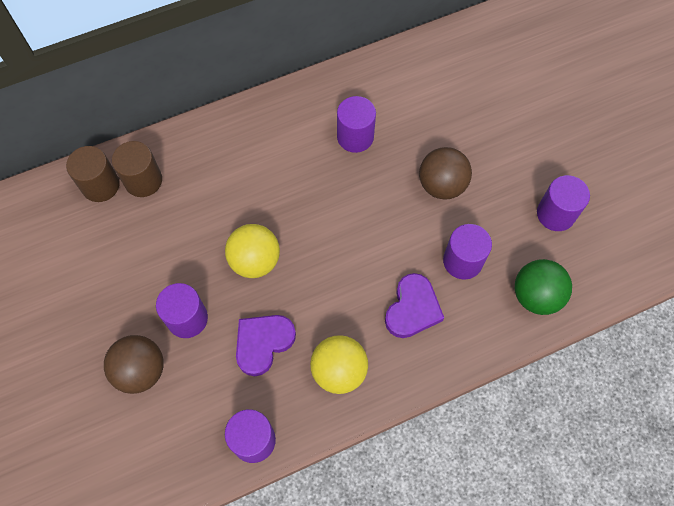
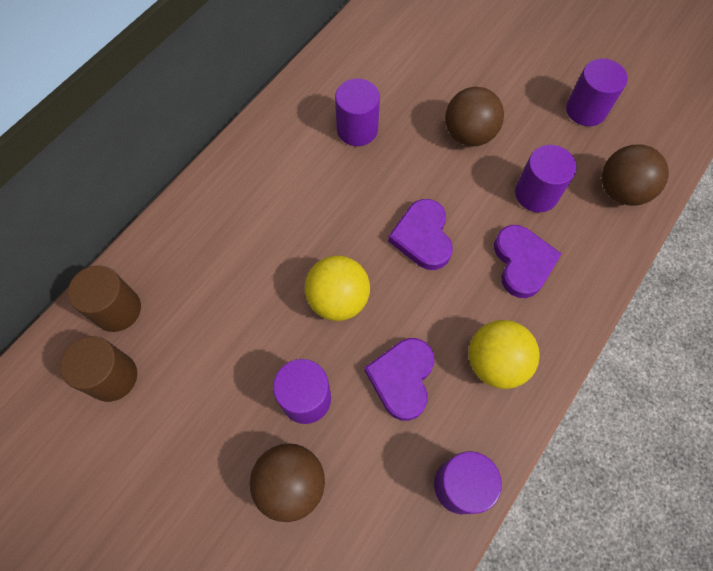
camera: 30 degrees left, 0 degrees up
(143, 180) = (164, 280): brown cylinder -> brown cylinder (113, 377)
(348, 247) = (422, 237): none -> purple heart
(536, 296) = (621, 191): green ball -> brown ball

